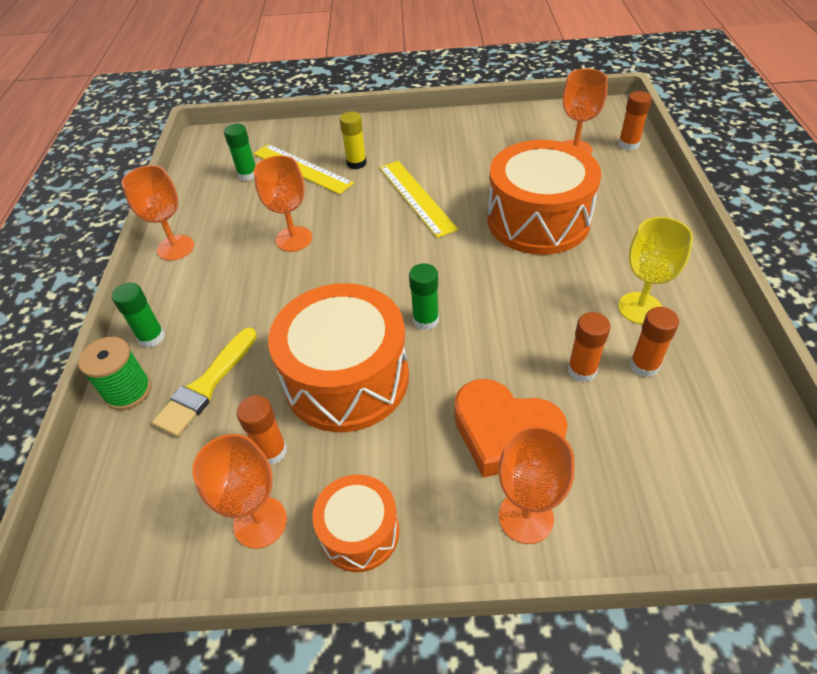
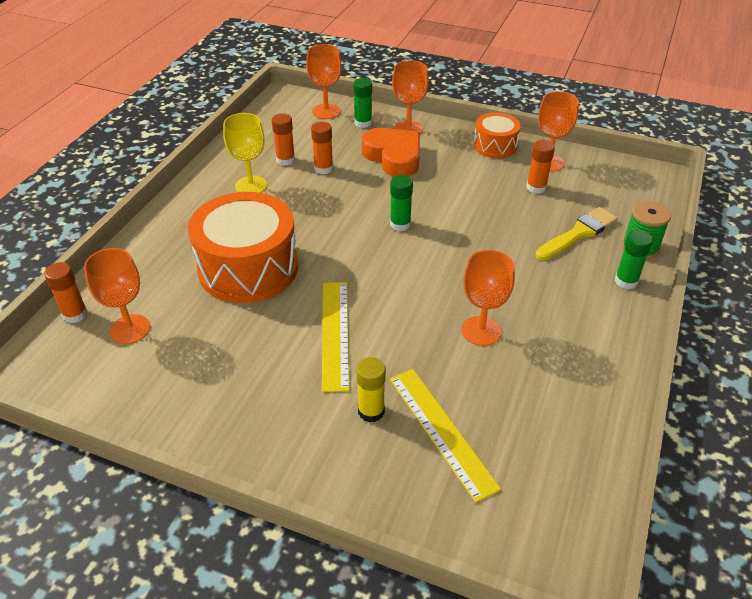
camera: 160 degrees left, 5 degrees down
(175, 248) = (610, 366): orange goblet -> orange goblet (326, 111)
(248, 174) = (515, 450): green glue stick -> green glue stick (363, 123)
(346, 378) = (475, 208): orange drum -> none

